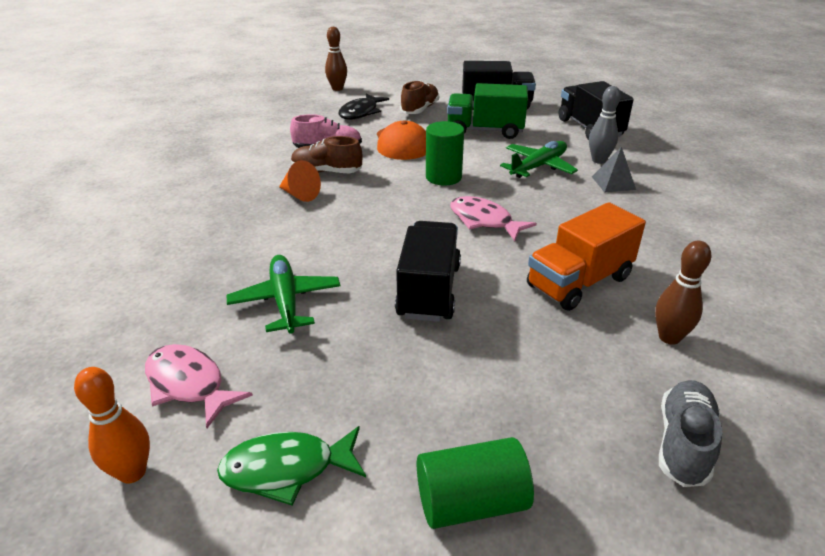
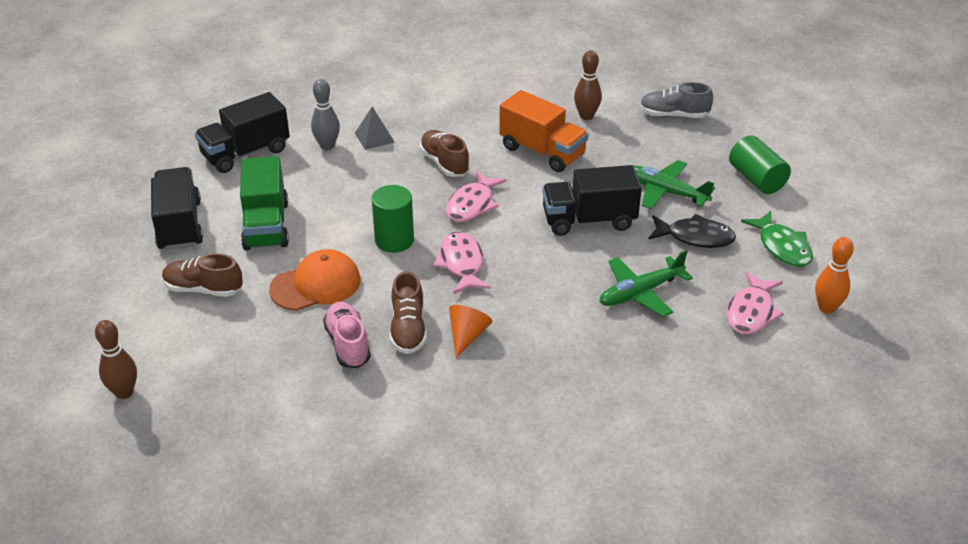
camera: 105 degrees left, 5 degrees up
(360, 113) = (222, 343): black fish -> black fish (695, 237)
(394, 204) = (462, 264): none -> pink fish
(538, 167) = (352, 181): green plane -> green plane (665, 192)
(562, 214) = (444, 163): none -> brown shoe

